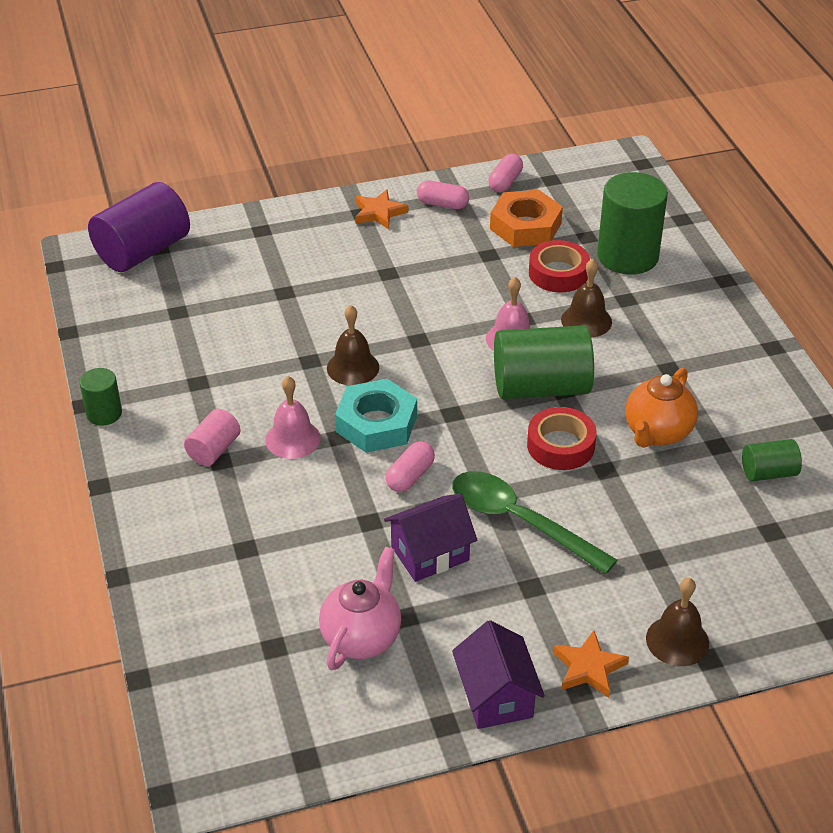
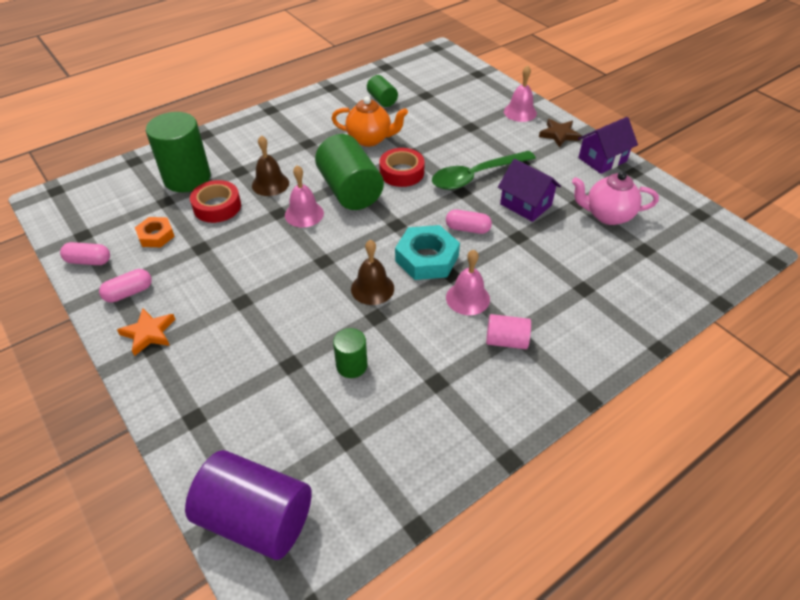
camera: 110 degrees left, 5 degrees up
(104, 413) = (511, 436): green cylinder -> green cylinder (351, 365)
(442, 204) = (129, 293): pink capsule -> pink capsule turned 60 degrees clockwise
(519, 521) = (475, 176): green spoon -> green spoon turned 45 degrees clockwise
(525, 226) = (156, 235): orange nut -> orange nut, size x0.60
(588, 668) = (559, 135): orange star -> brown star
(677, 641) = (520, 112): brown bell -> pink bell

